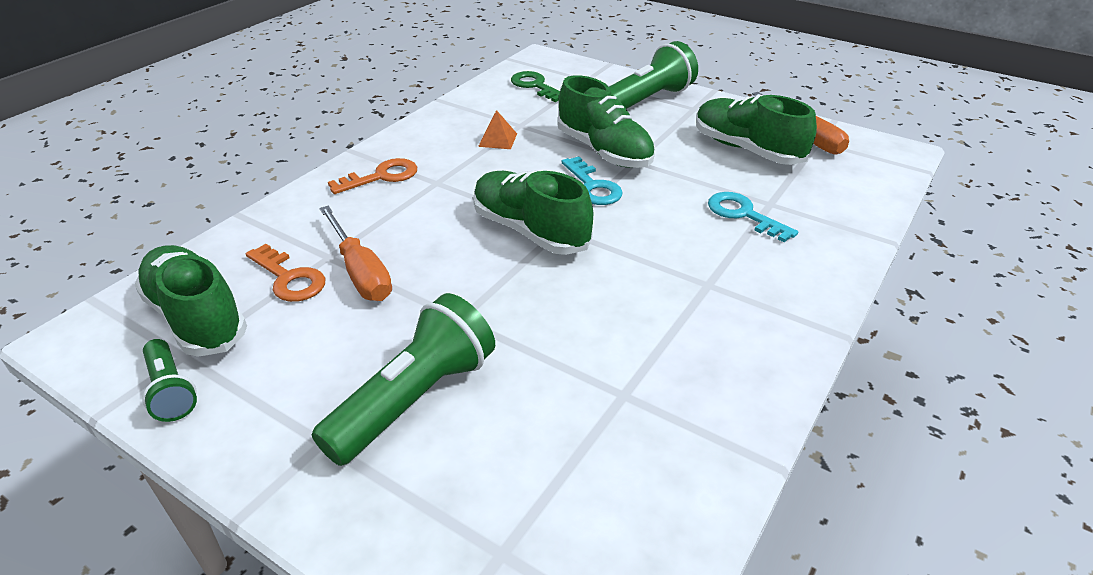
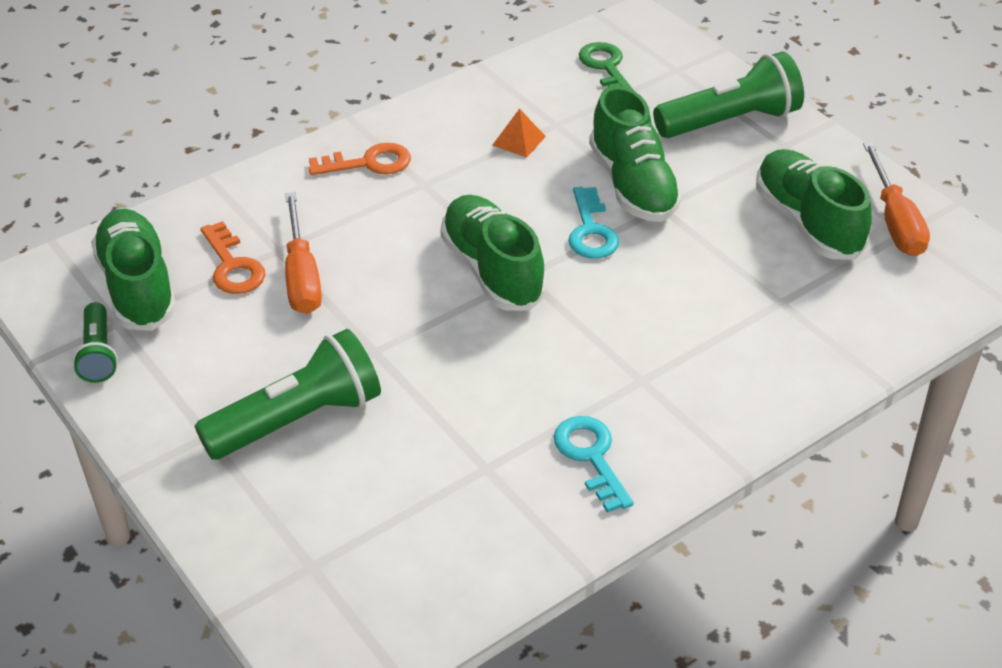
camera: 20 degrees right, 5 degrees up
(744, 215) = (739, 309): turquoise key -> turquoise key (591, 457)

